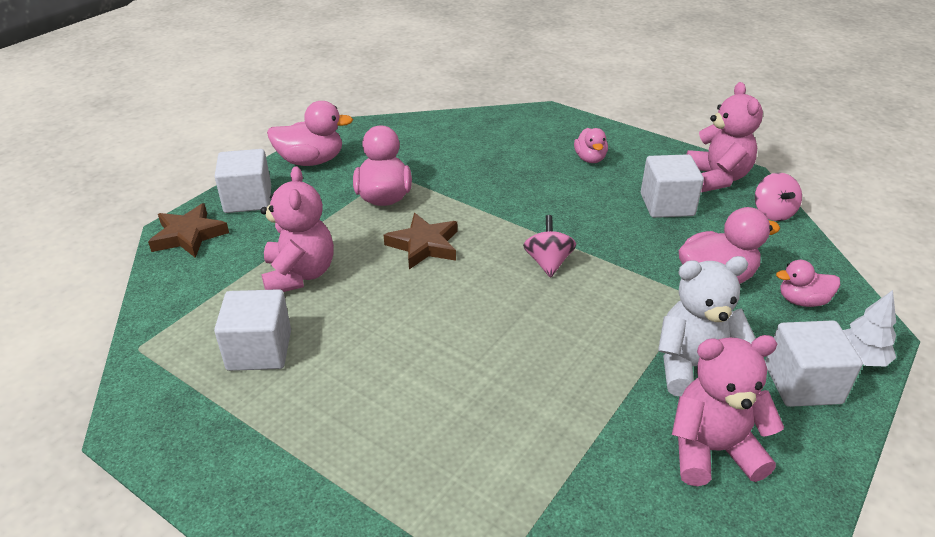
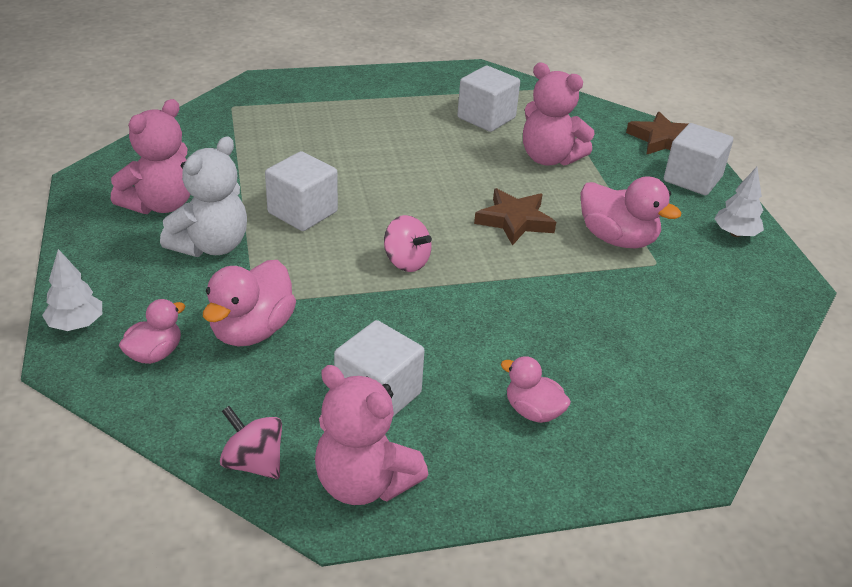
camera: 130 degrees right, 0 degrees up
(311, 161) = (735, 234): pink duck -> white tree
(802, 384) = (118, 277): white cube -> white cube (302, 212)

